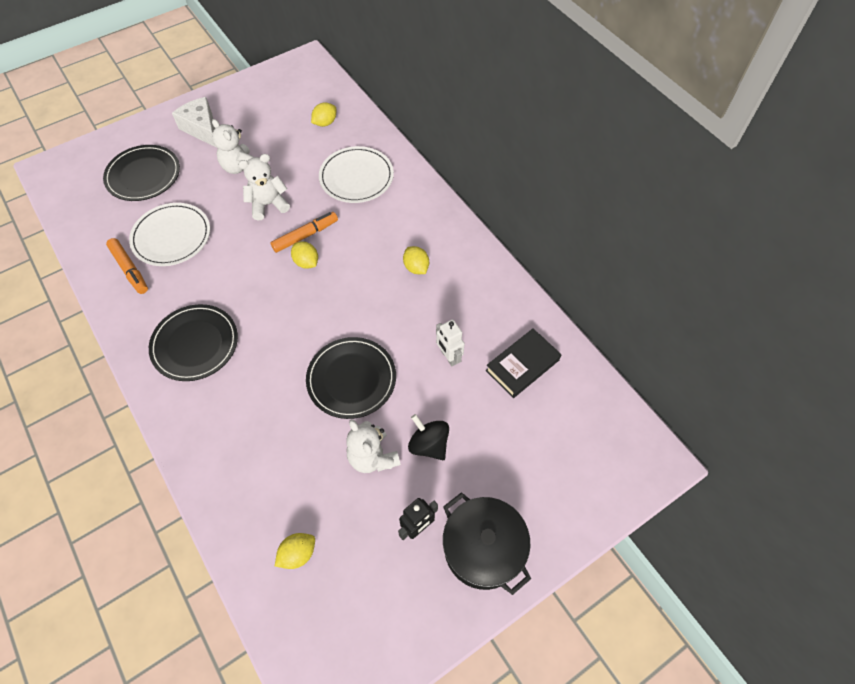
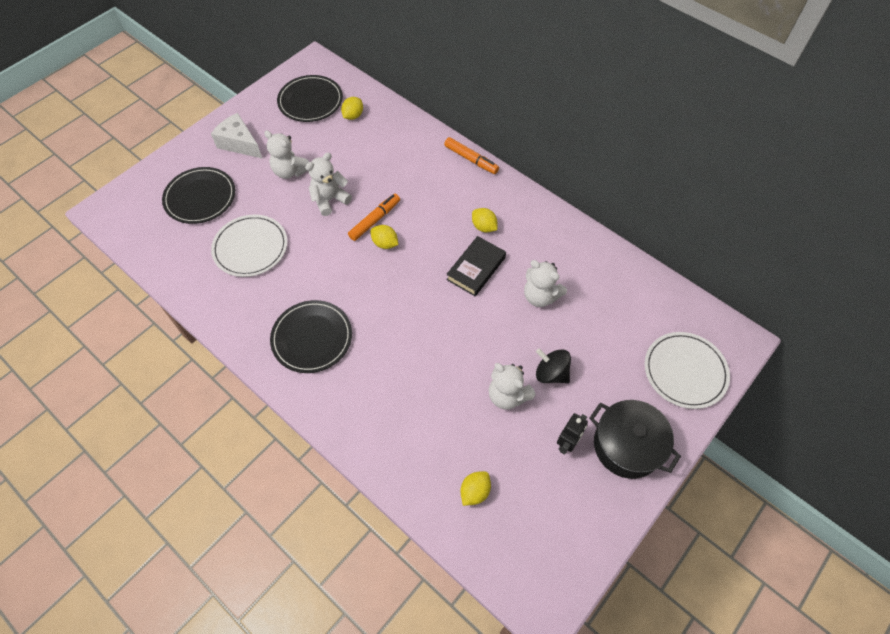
camera: 15 degrees left, 0 degrees up
(129, 269) = (223, 285): orange marker -> orange marker (471, 159)
(351, 379) = (464, 335): black plate -> black plate (310, 101)
(356, 177) = (400, 159): white plate -> white plate (685, 371)
(449, 357) = (540, 296): white robot -> white teddy bear
(522, 365) = (604, 289): black book -> black book (476, 268)

